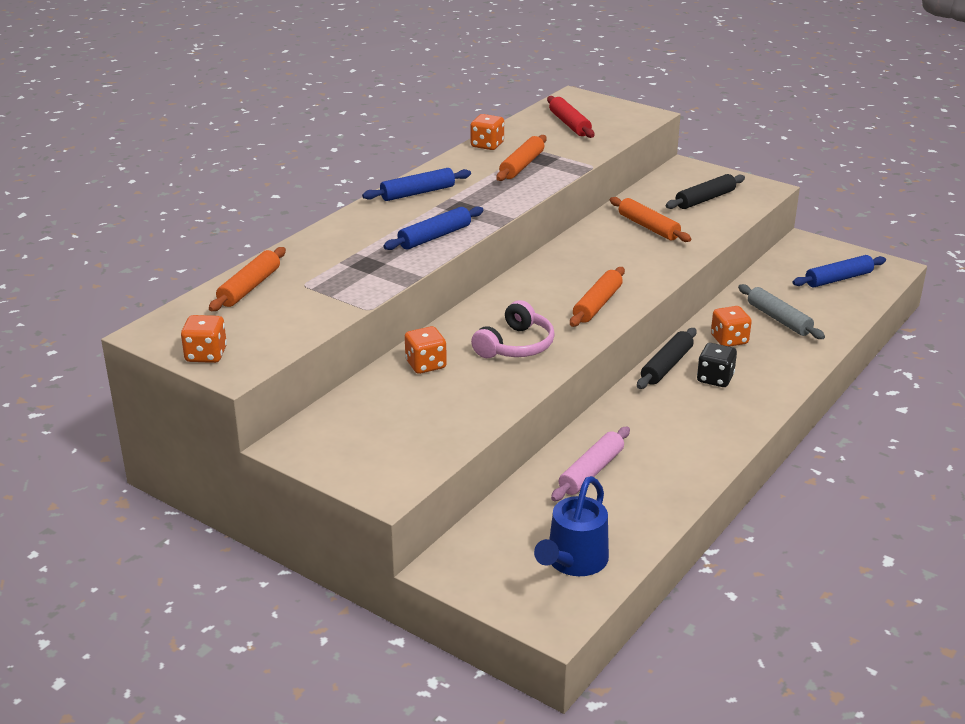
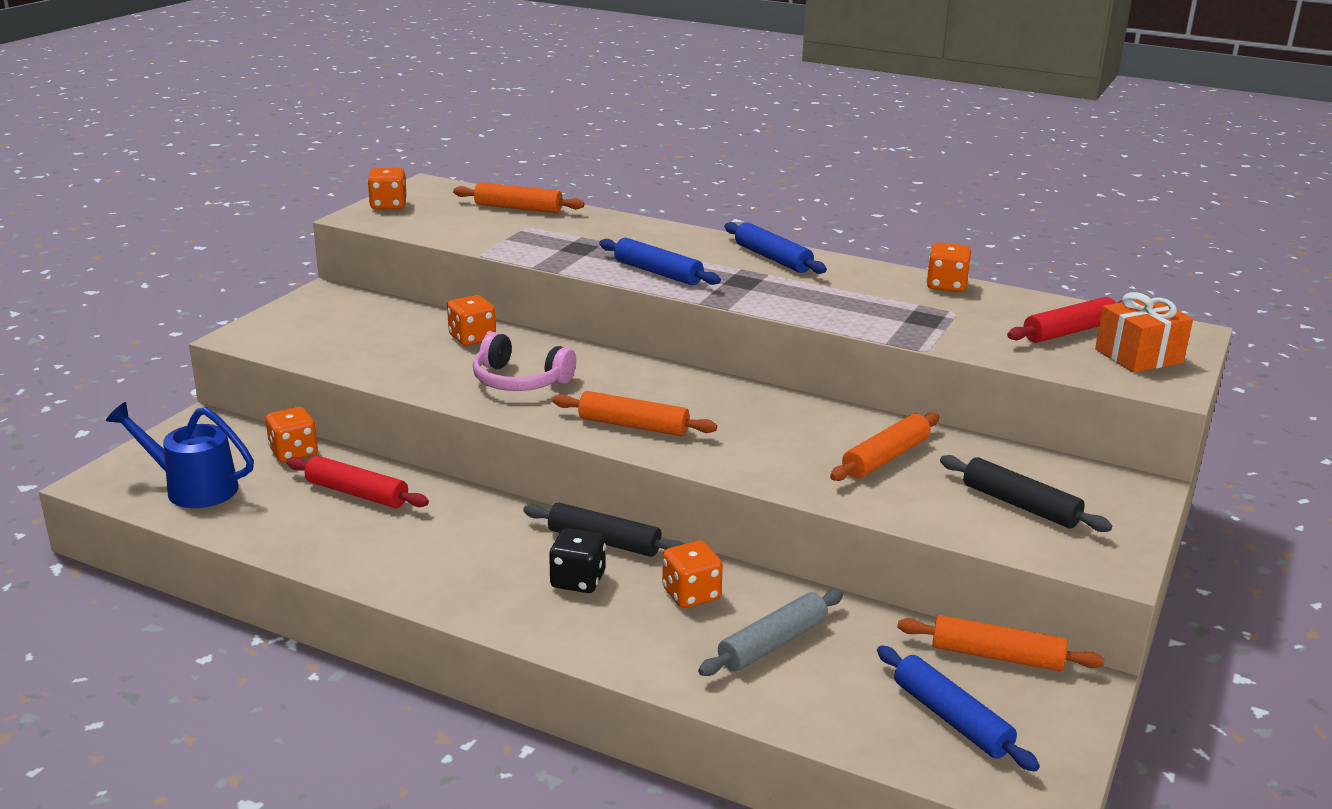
camera: 80 degrees right, 5 degrees down
(516, 508) = (293, 452): none -> orange dice
(521, 165) = (893, 307): orange rolling pin -> orange rolling pin (996, 656)
(591, 471) = (357, 493): pink rolling pin -> red rolling pin
(606, 113) = (1138, 356): none -> orange gift

